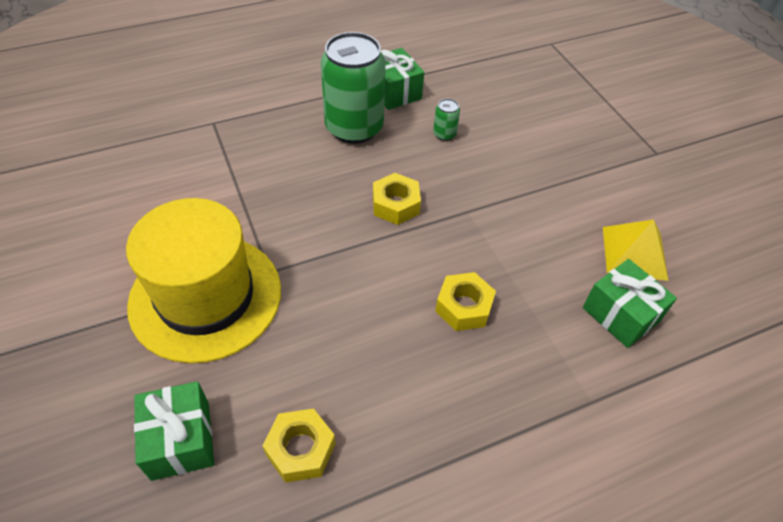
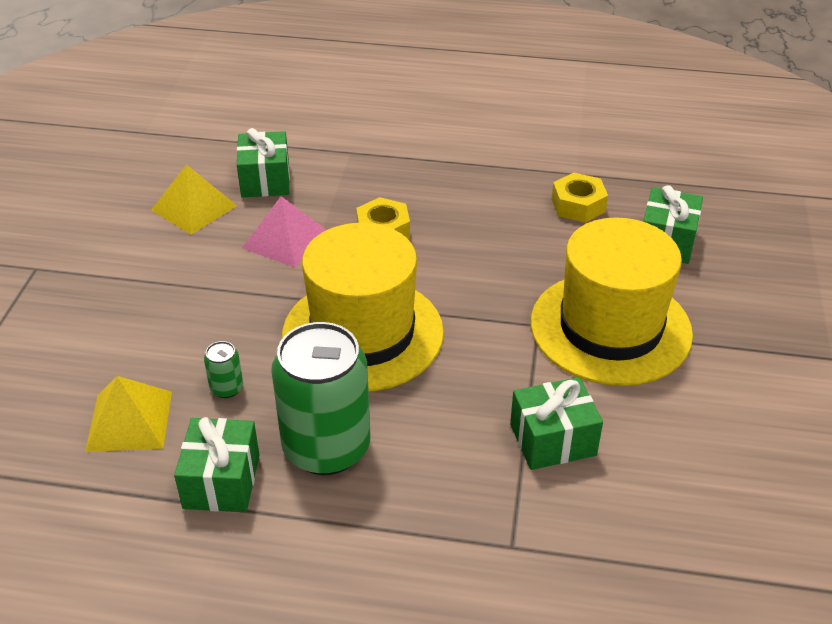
camera: 145 degrees left, 10 degrees down
(215, 187) = (552, 440): none -> green gift
(395, 205) = (363, 333): yellow nut -> yellow hat
(475, 98) = (129, 421): none -> yellow pyramid
(531, 257) = (285, 239): none -> pink pyramid

